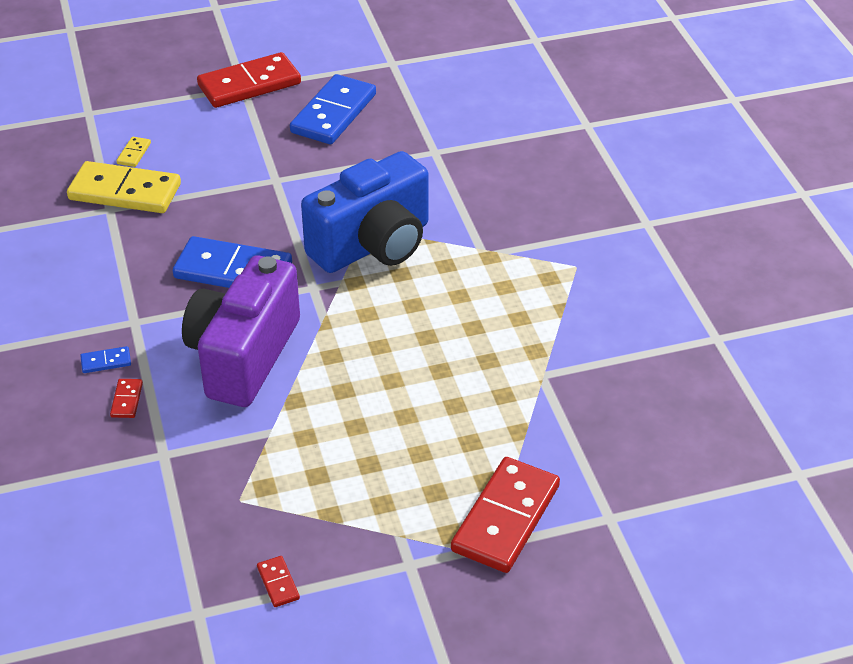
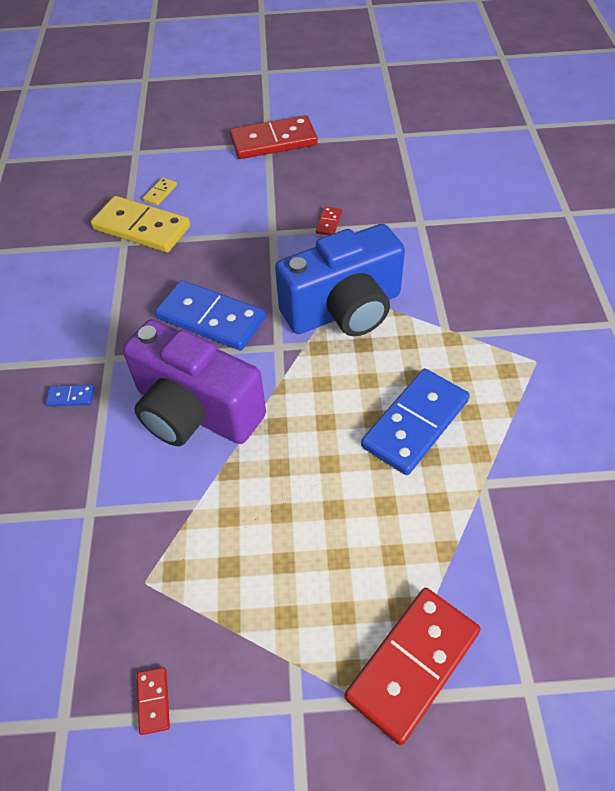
camera: 15 degrees right, 10 degrees up
(126, 400) = (75, 442): red domino -> red domino (328, 222)
(243, 356) = (195, 411): purple camera -> purple camera turned 90 degrees counterclockwise
(334, 113) = (338, 176): blue domino -> blue domino (415, 424)

